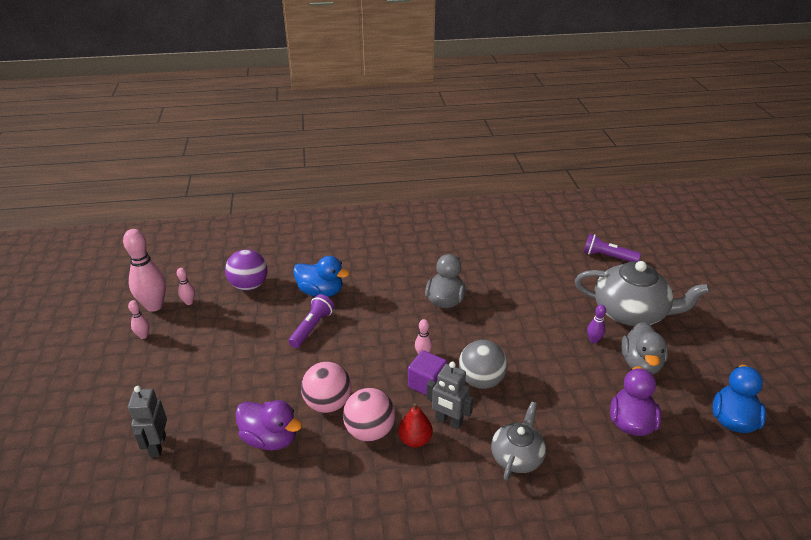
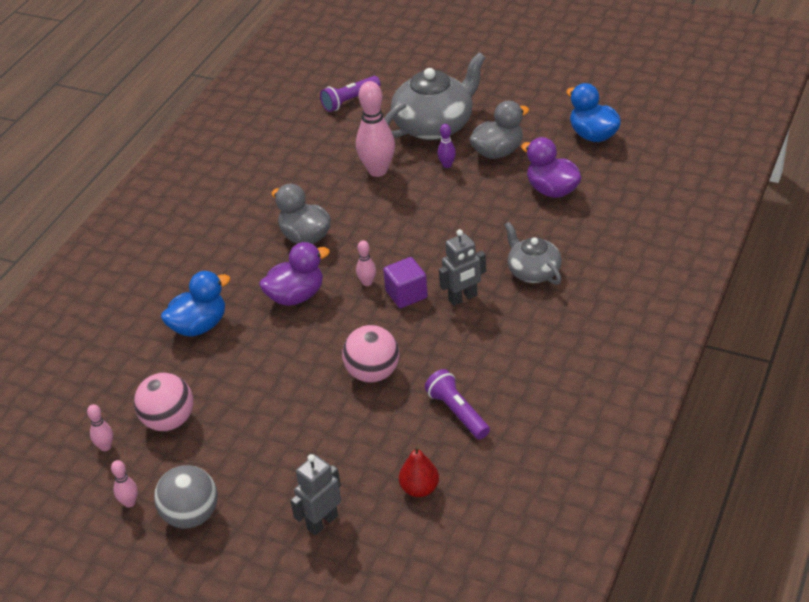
camera: 55 degrees left, 5 degrees up
(154, 306) = (80, 482): pink bowling pin -> pink bowling pin (378, 170)
(157, 446) = (322, 522): grey robot -> grey robot turned 105 degrees clockwise
(249, 286) = (127, 384): purple ball -> none
(270, 438) = (384, 430): purple duck -> purple duck (296, 296)
(312, 327) = (252, 351): purple flashlight -> purple flashlight (457, 412)
(370, 431) = (432, 355): pink ball -> pink ball (169, 421)
(415, 440) = (466, 328): red pear -> red pear (419, 489)
(481, 380) = (433, 257): grey ball -> grey ball (191, 516)
(640, 364) = (498, 152): grey duck -> grey duck turned 75 degrees counterclockwise

